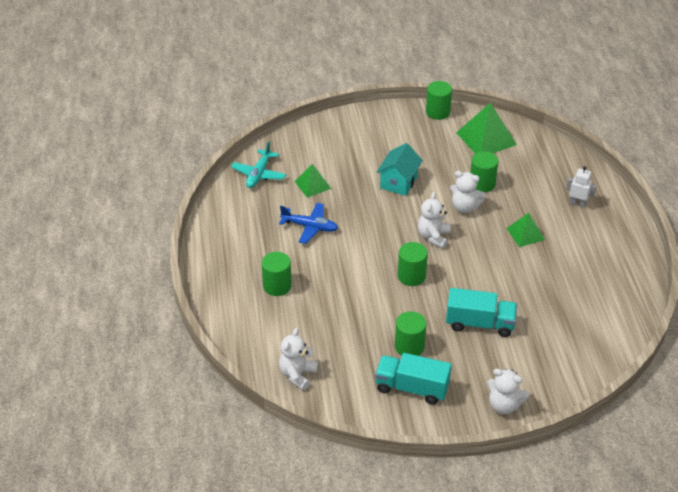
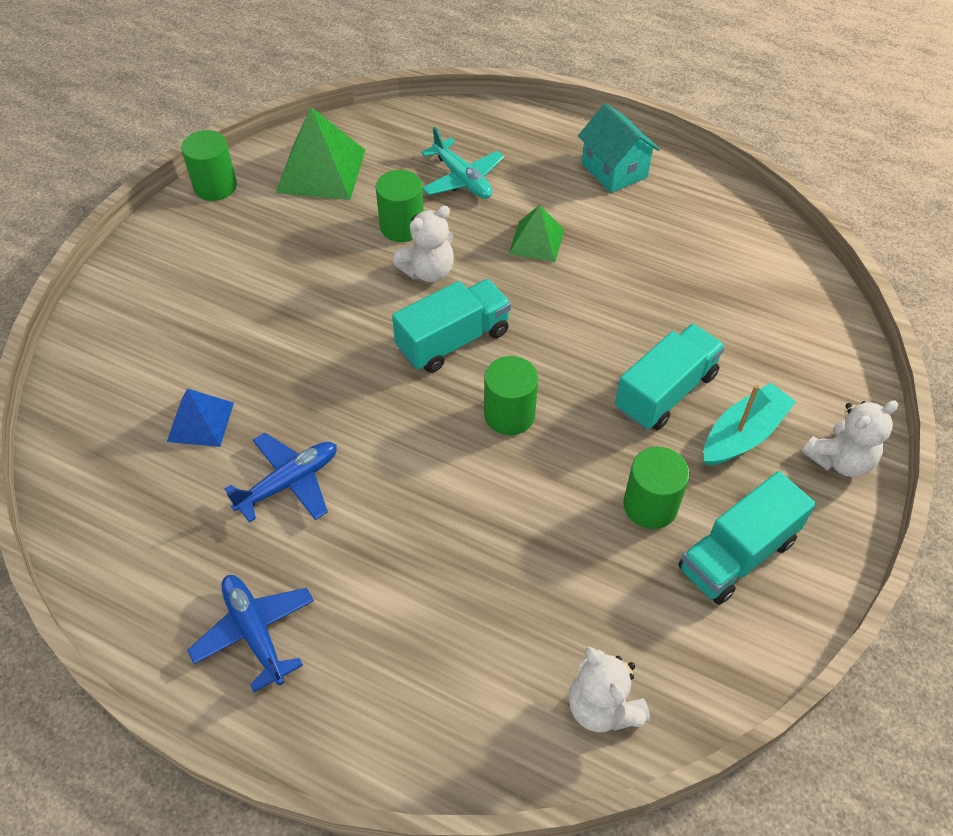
camera: 55 degrees left, 10 degrees up
(238, 256) = (255, 632): none -> blue plane
(259, 174) = (98, 481): turquoise plane -> turquoise plane (462, 179)
(277, 286) = (377, 613): green cylinder -> none
(312, 184) = (200, 421): green pyramid -> blue pyramid
(398, 182) = (306, 313): turquoise house -> turquoise house (614, 170)
(433, 237) = (453, 340): white teddy bear -> turquoise truck
(483, 362) = (743, 434): none -> turquoise boat
(577, 204) = (529, 160): white robot -> none

